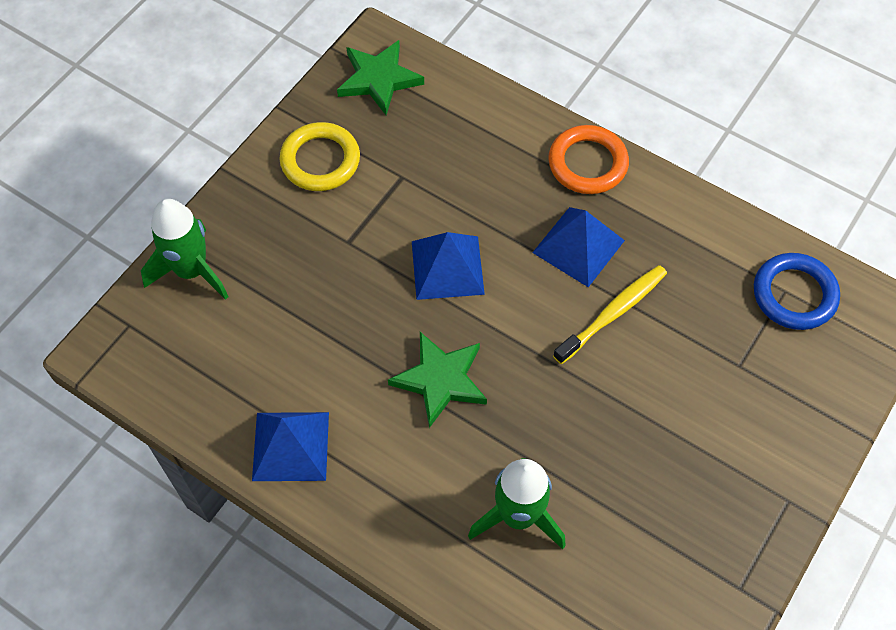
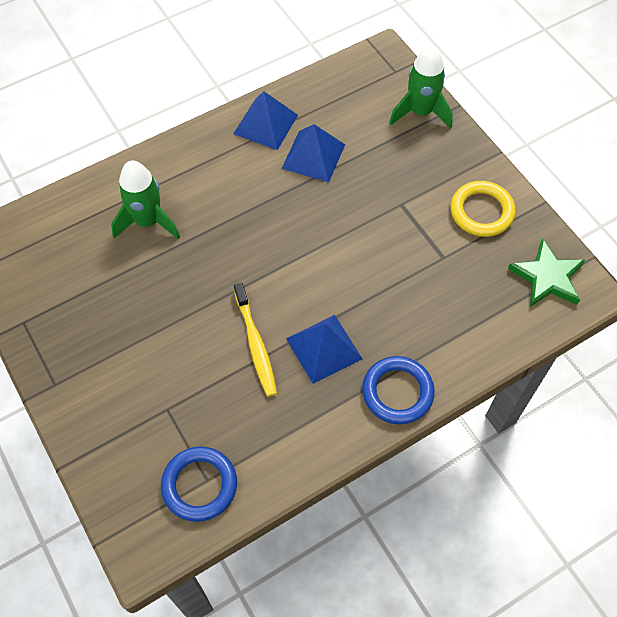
camera: 115 degrees right, 0 degrees up
(440, 380) = (265, 217): green star -> none
(447, 267) = (349, 255): blue pyramid -> blue pyramid (313, 156)
(587, 163) = (397, 392): orange ring -> blue ring

